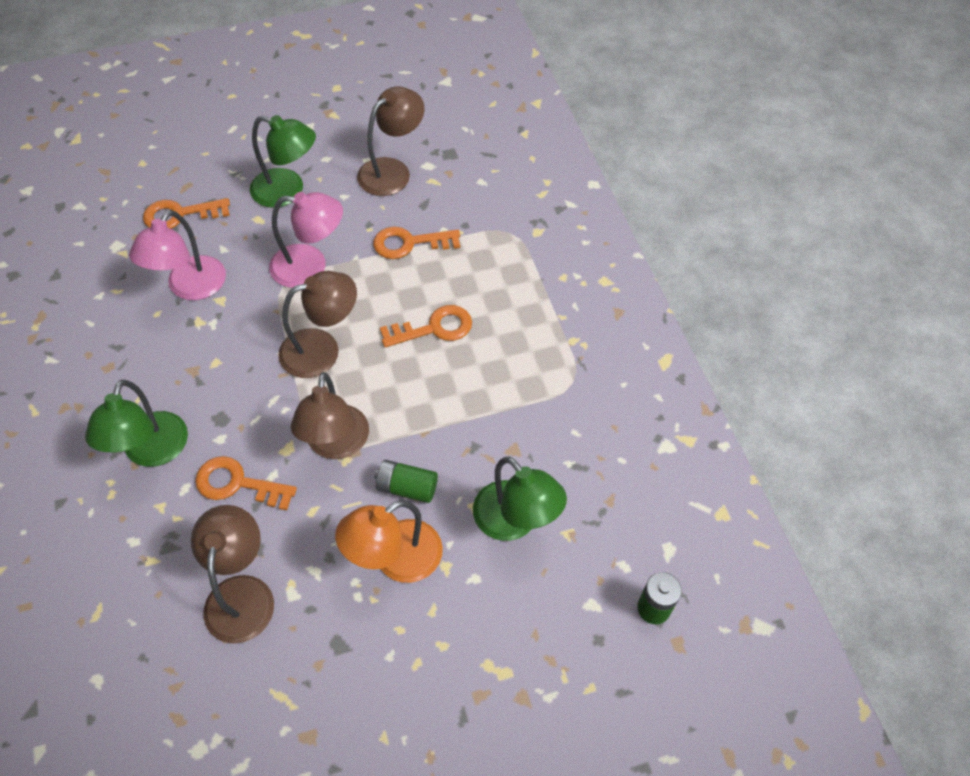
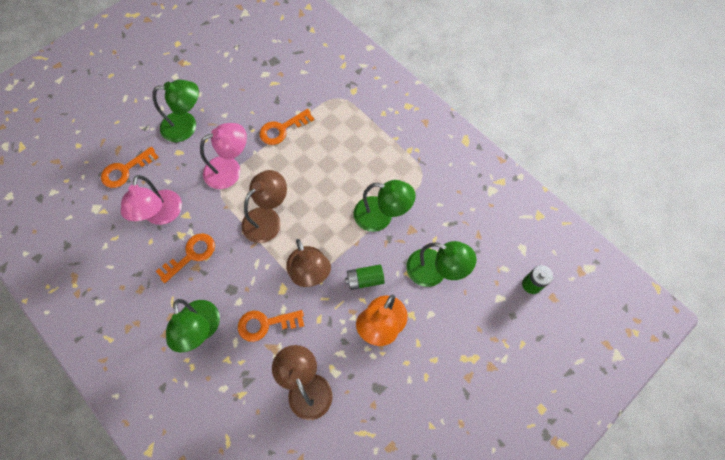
camera: 25 degrees left, 10 degrees up
(392, 171) = (245, 86): brown lamp -> none
(433, 328) = (326, 177): orange key -> orange key (191, 255)
(480, 412) = (381, 216): none -> green lamp

